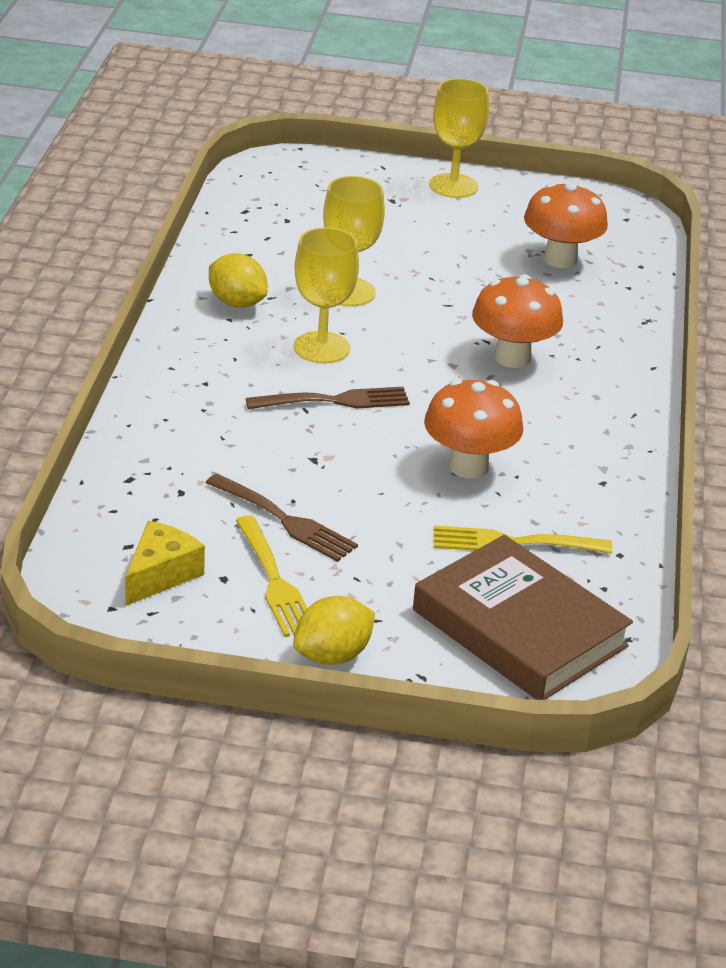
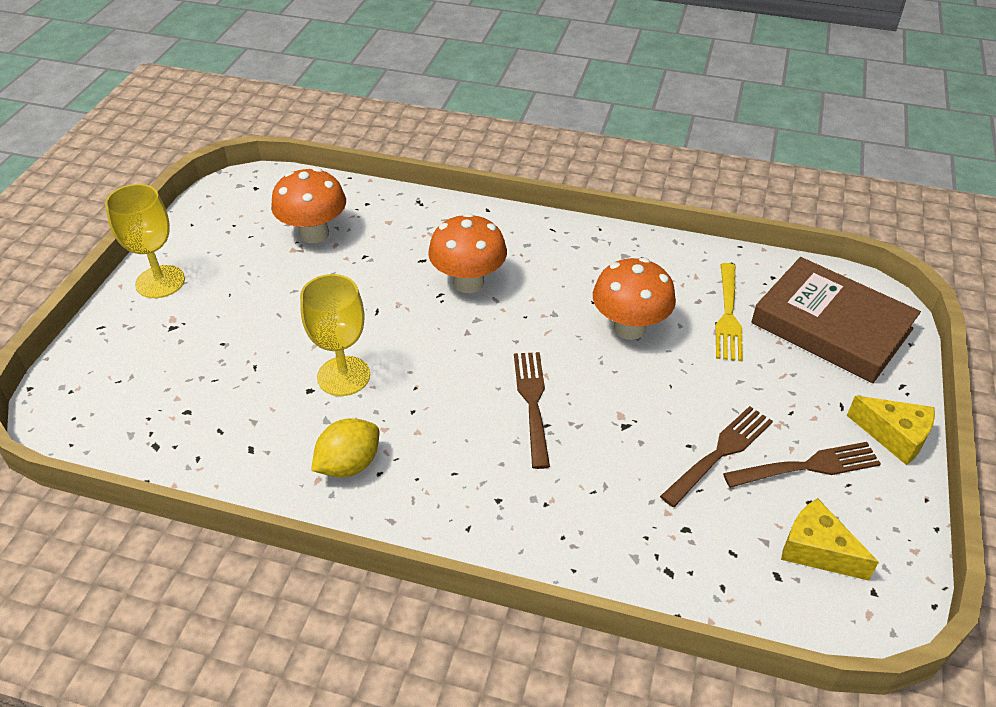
camera: 80 degrees left, 10 degrees up
(274, 581) = (808, 466): yellow fork -> brown fork
(321, 348) = (442, 404): yellow goblet -> none
(332, 655) = (894, 436): yellow lemon -> yellow cheese
(519, 628) = (831, 326): brown book -> brown book turned 75 degrees clockwise

